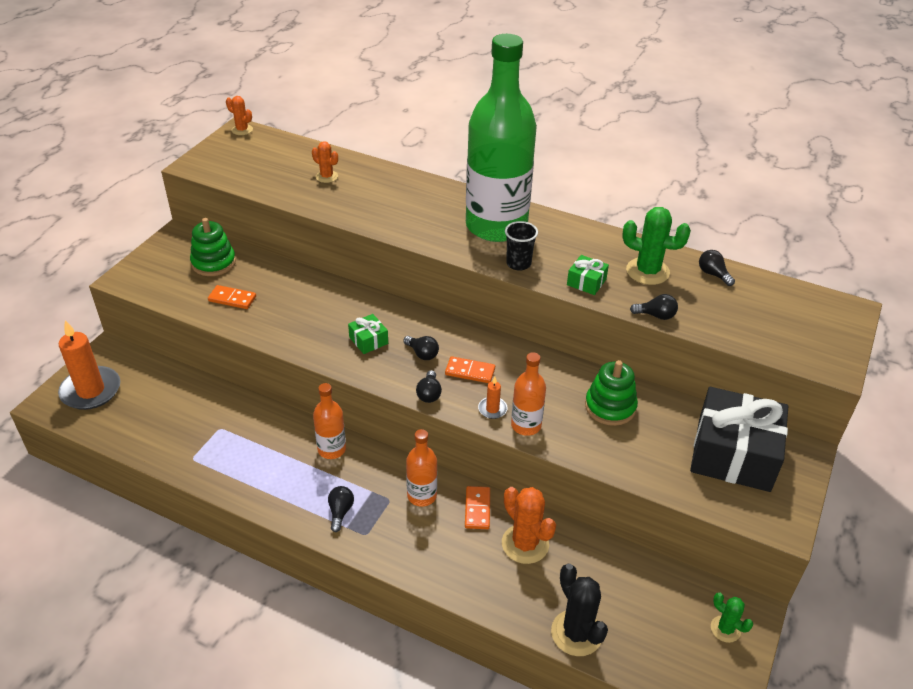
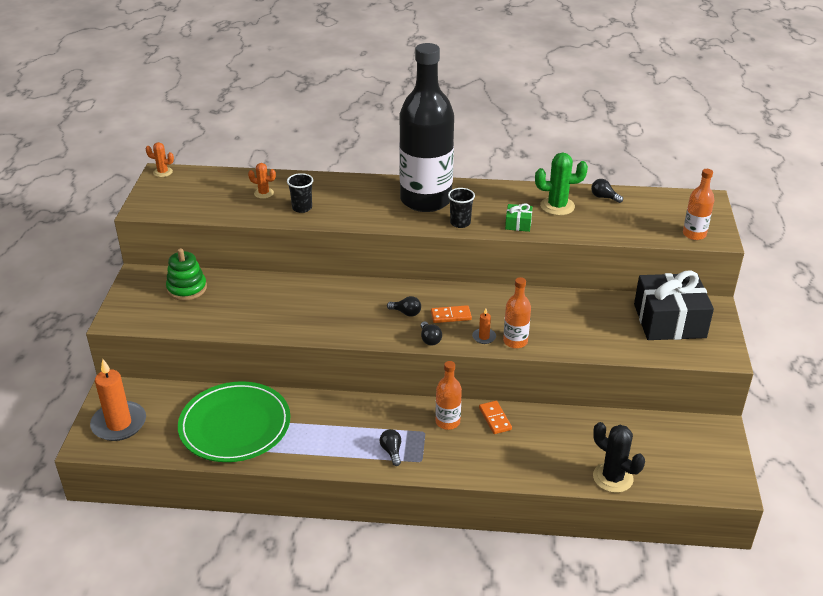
camera: 20 degrees left, 5 degrees down
(198, 428) = (235, 425): none -> green plate
(232, 299) = (223, 312): orange domino -> none
(332, 449) = (356, 410): orange bottle -> orange bottle (694, 234)
(355, 203) = (302, 208): none -> black cup
(368, 340) = (357, 314): green gift -> none
(496, 226) = (425, 200): green bottle -> black bottle
(525, 544) = (543, 432): orange cactus -> none
(610, 407) = (568, 313): green stacking toy -> none
(656, 315) = (581, 235): black light bulb -> none
(725, 629) = (710, 443): green cactus -> none

